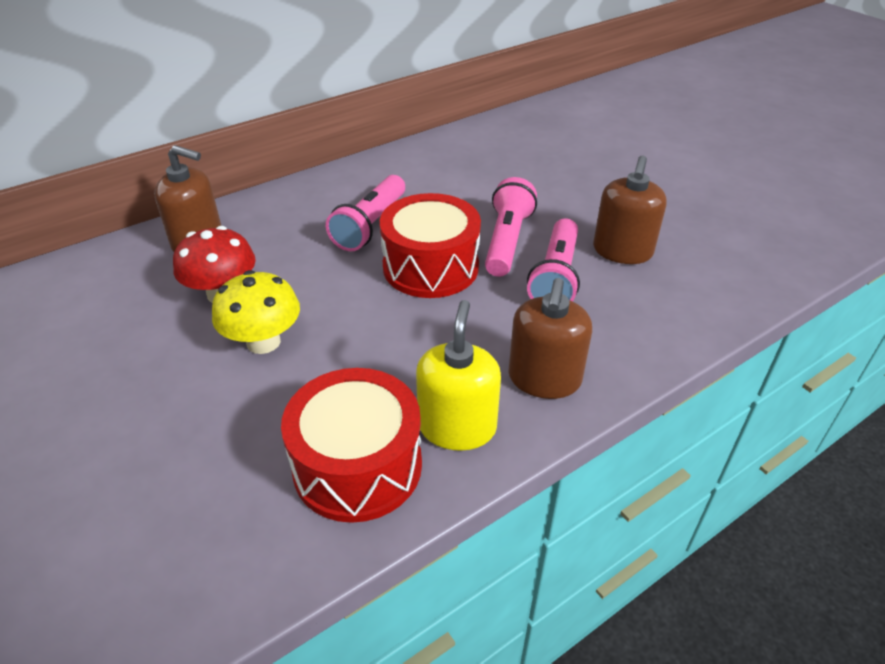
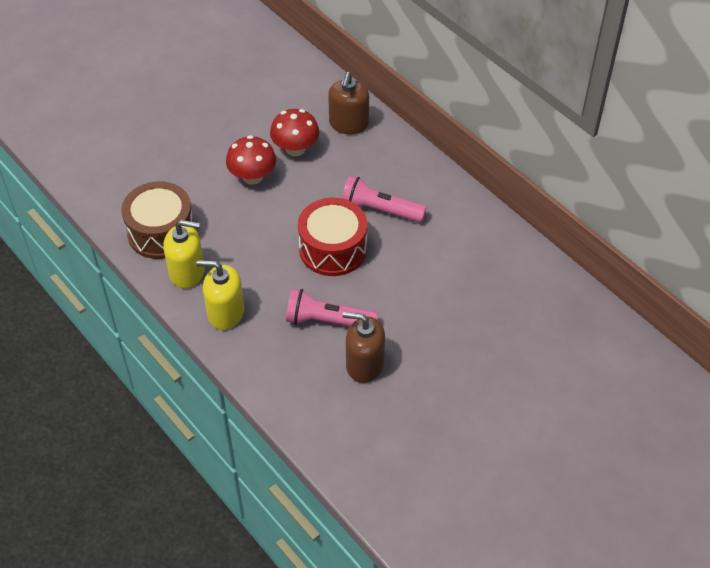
camera: 85 degrees right, 10 degrees up
(263, 342) = (252, 177): yellow mushroom -> red mushroom
(357, 465) = (161, 232): red drum -> brown drum
(507, 241) = (369, 292): pink flashlight -> none
(544, 379) = (225, 312): brown soap dispenser -> yellow soap dispenser

